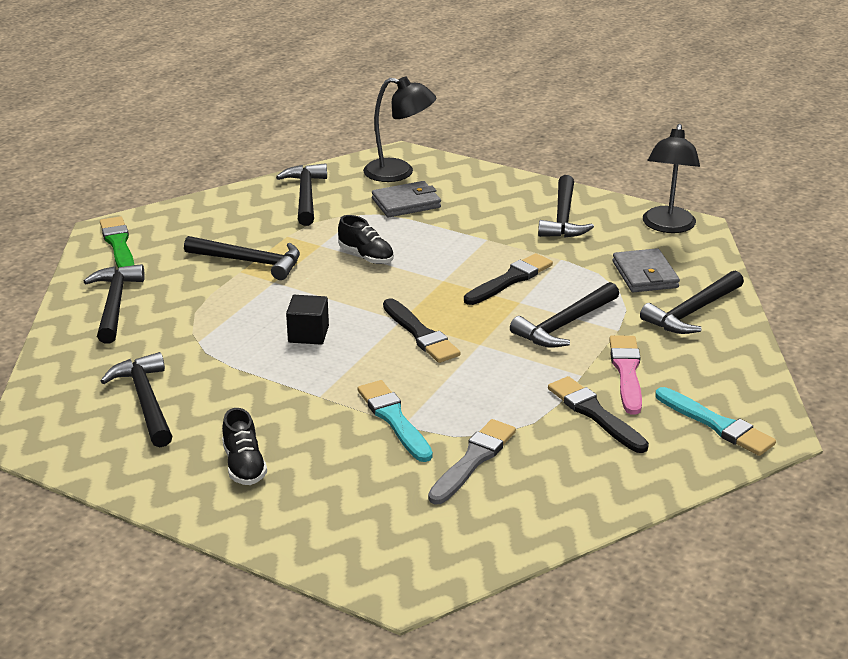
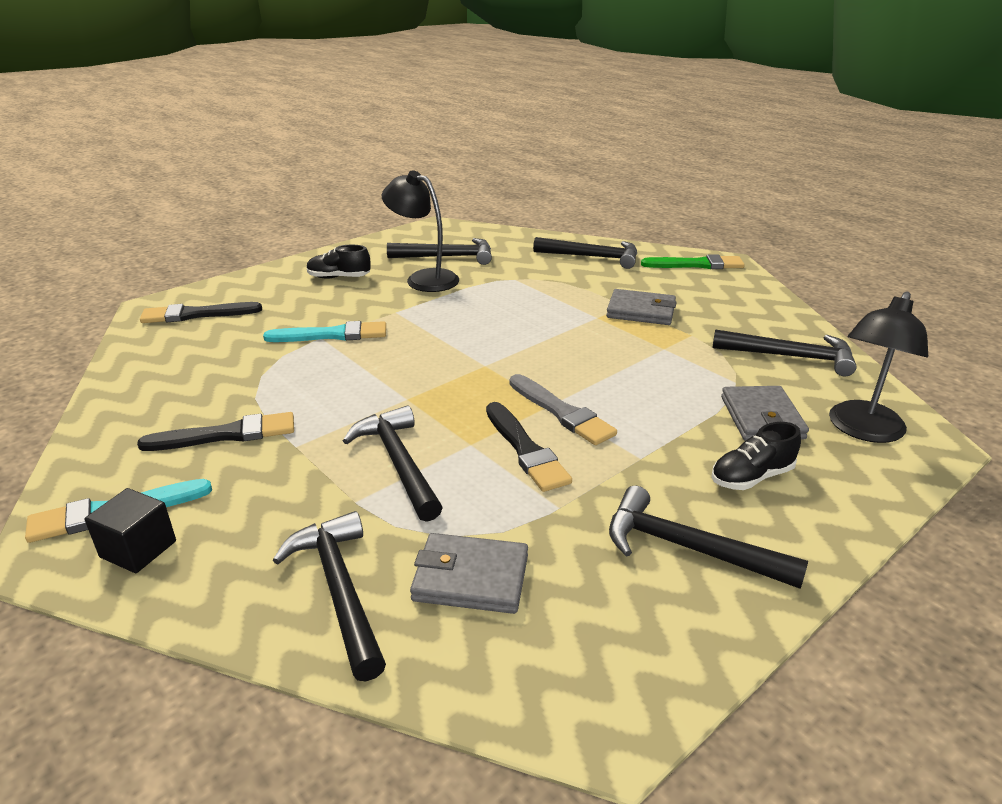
camera: 110 degrees right, 0 degrees up
(250, 262) = (641, 311): black hammer -> grey wallet
(308, 334) = (492, 320): black cube -> black cube (138, 549)
(366, 256) = (627, 369): black shoe -> black shoe (751, 477)
(420, 334) = (450, 370): black brush -> black brush (196, 314)
(473, 460) = (241, 357): grey brush -> grey brush (562, 412)
(626, 372) = (269, 479): pink brush -> none
(667, 226) = (619, 675): black lamp -> black lamp (424, 278)

